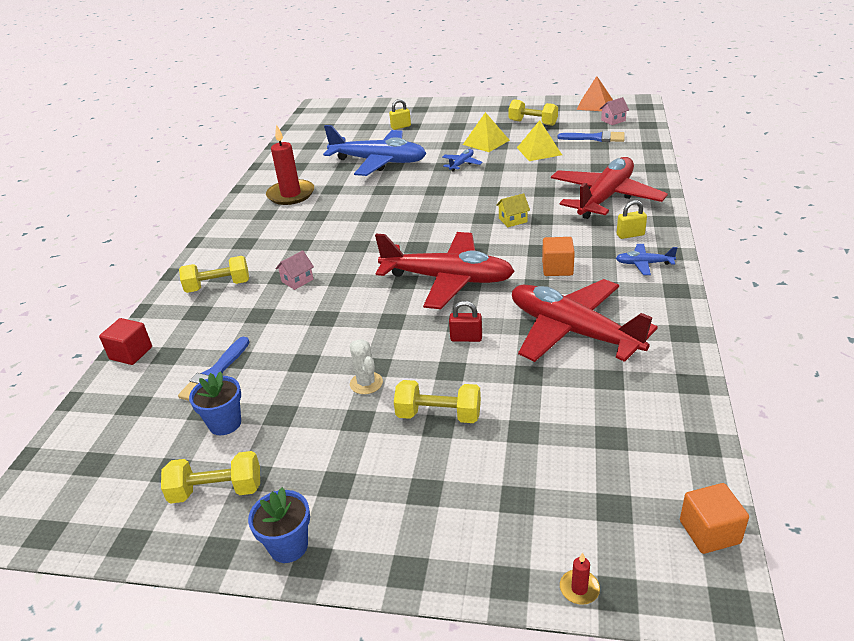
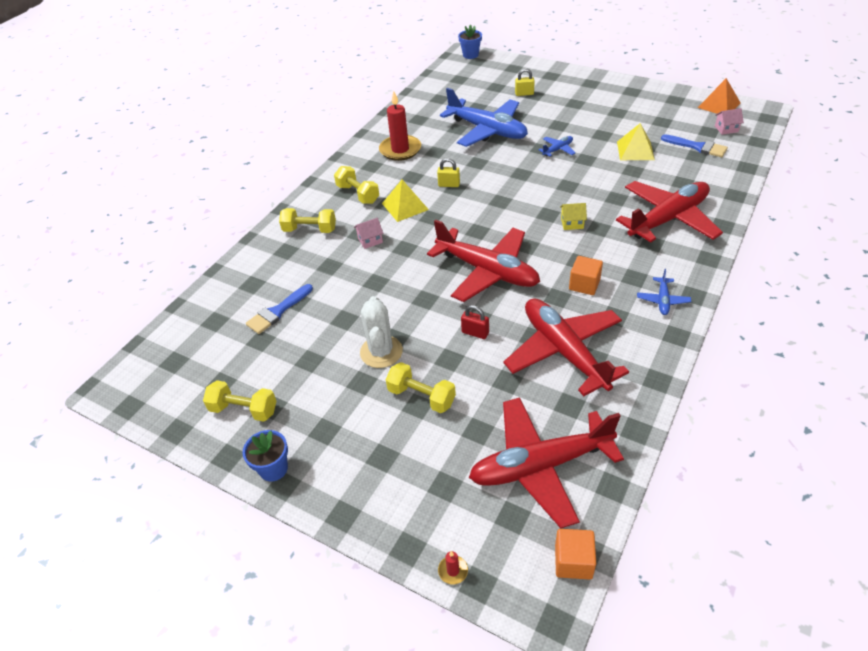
camera: 20 degrees right, 10 degrees up
(131, 353) = (228, 275): red cube -> none
(225, 423) = (269, 356): blue flower pot -> blue flower pot (470, 55)
(366, 383) = (381, 352): white cactus -> white cactus, size x1.60
(486, 142) = (592, 129): yellow pyramid -> yellow pyramid (405, 206)
(533, 123) = (647, 115): yellow dumbbell -> yellow dumbbell (358, 194)
(613, 446) = (540, 466): none -> red plane
(630, 235) = (668, 266): yellow padlock -> yellow padlock (449, 185)
(643, 264) = (662, 300): blue plane -> blue plane turned 105 degrees counterclockwise

